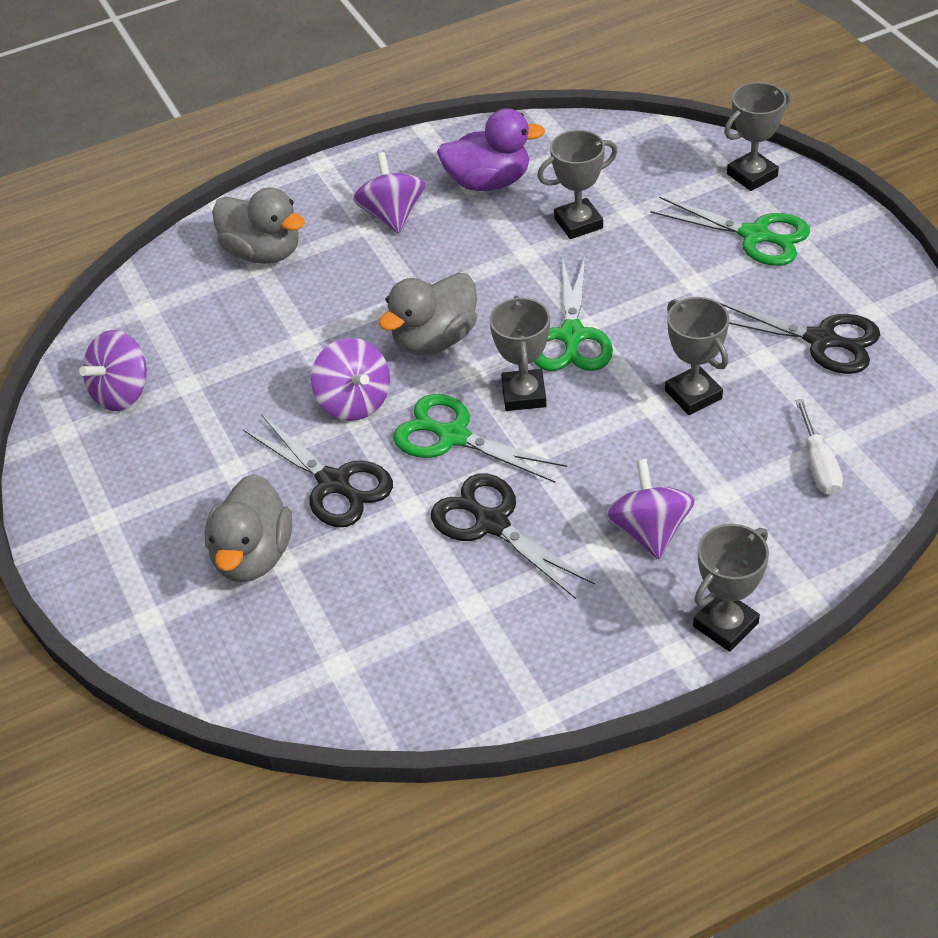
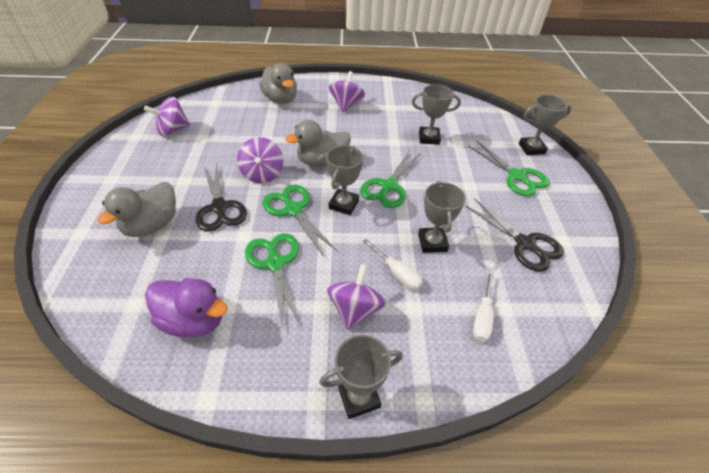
camera: 20 degrees right, 0 degrees up
(488, 182) = (399, 107): purple duck -> purple duck (194, 320)
(491, 523) = (275, 263): black scissors -> green scissors
(671, 459) = (396, 273): none -> white screwdriver

